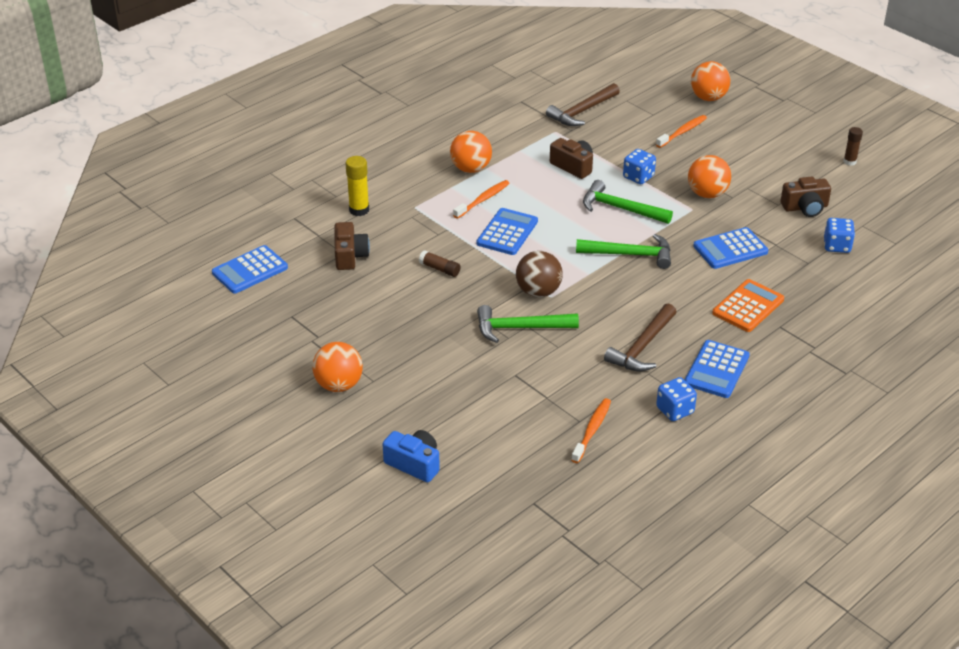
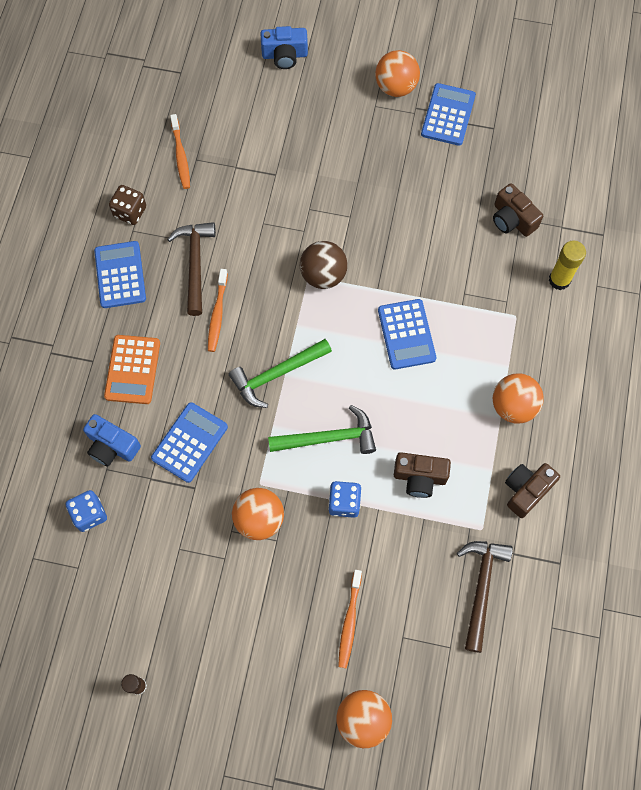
camera: 145 degrees right, 30 degrees up
(250, 270) = (574, 153): blue calculator -> blue calculator (448, 115)
(439, 269) = (426, 251): brown glue stick -> none
(483, 200) = (464, 366): orange toothbrush -> orange toothbrush (217, 314)
(520, 328) = (307, 224): green hammer -> none
(675, 410) = (130, 212): blue dice -> brown dice
(795, 272) = (112, 446): none -> blue camera
(805, 207) = (149, 561): brown camera -> brown camera (526, 490)

